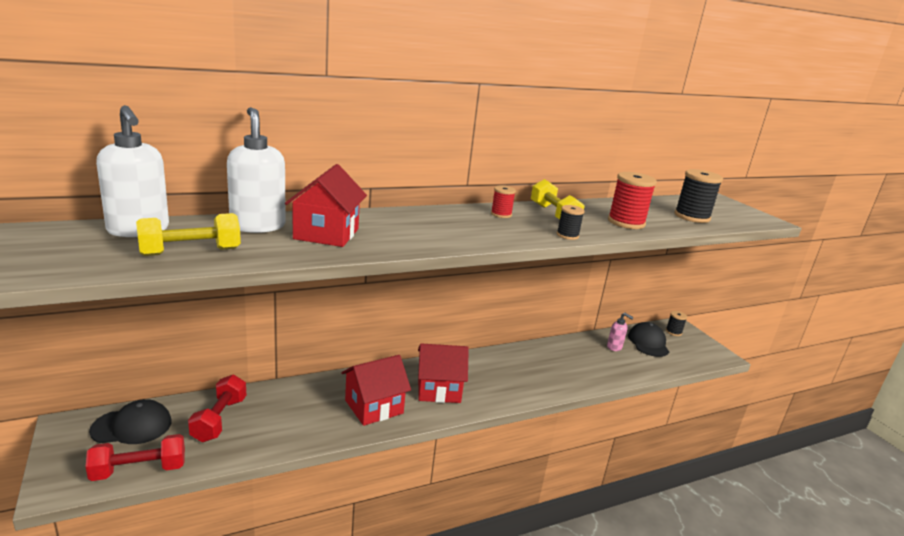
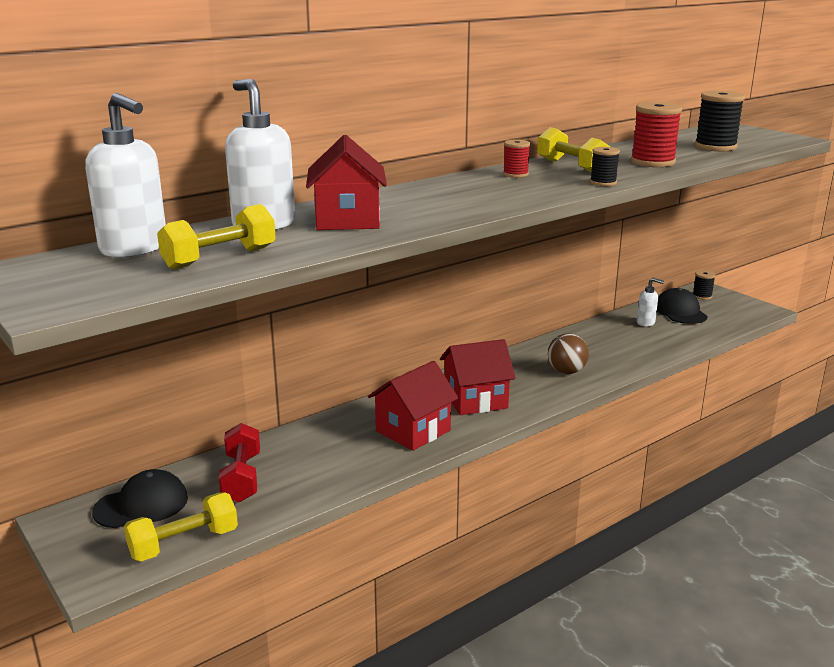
camera: 10 degrees left, 0 degrees up
(139, 470) = (184, 543): red dumbbell -> yellow dumbbell
(526, 379) = (566, 371): none -> brown ball
(614, 347) = (646, 323): pink soap dispenser -> white soap dispenser

